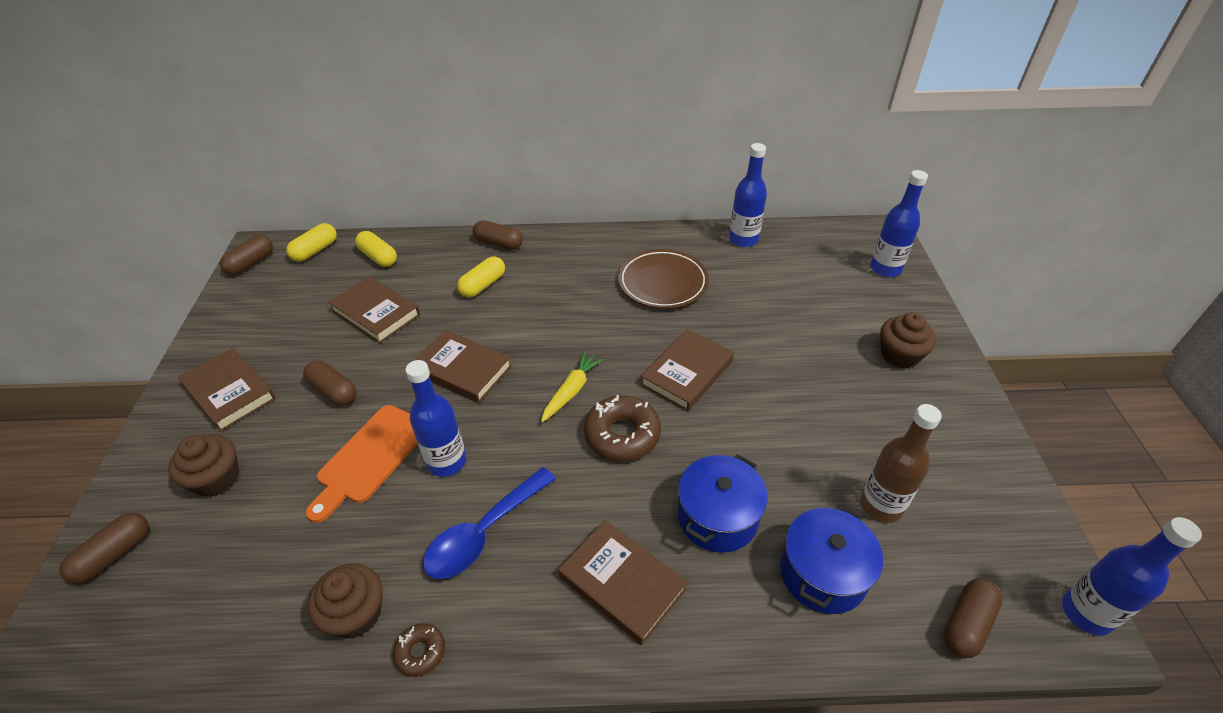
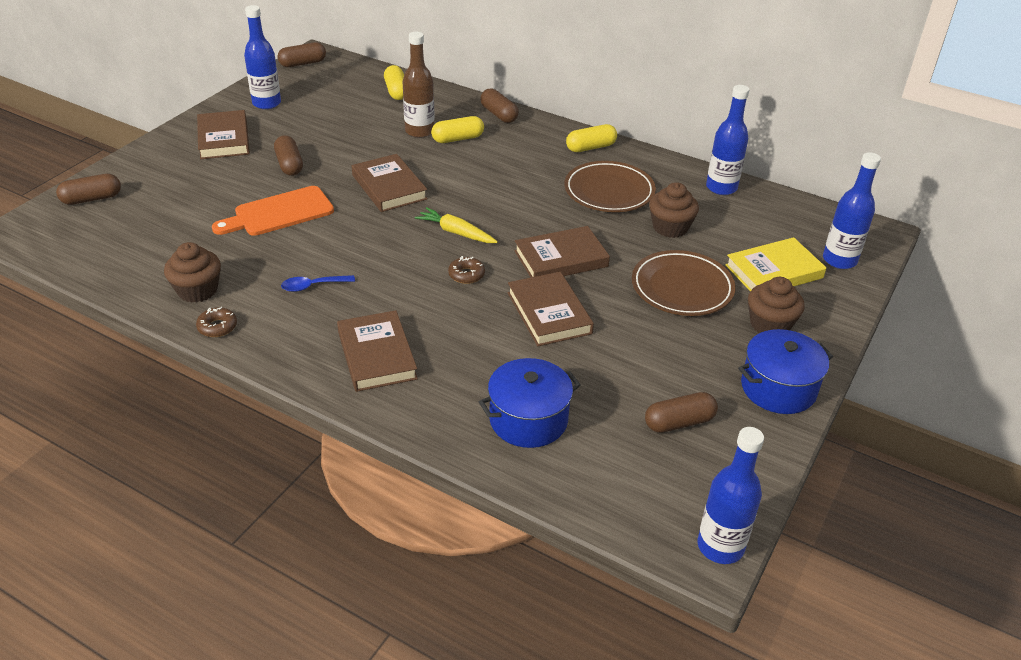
camera: 30 degrees right, 5 degrees down
(216, 479) = (177, 184): brown cupcake -> brown cupcake (670, 227)
(315, 250) = (354, 71): yellow capsule -> yellow capsule (590, 147)
(376, 313) = (361, 128): brown book -> brown book (549, 313)
(446, 461) = (326, 236): blue bottle -> blue bottle (266, 103)
(484, 533) = (313, 286): blue spoon -> blue spoon, size x0.55
(571, 391) = (456, 232): yellow carrot -> yellow carrot turned 120 degrees counterclockwise
(622, 435) = (466, 275): brown donut -> brown donut, size x0.52
(717, 517) = (485, 352): blue pot -> blue pot (778, 388)
(806, 353) = (682, 288): none -> brown plate
(854, 302) = (773, 271): none -> yellow book
(881, 505) = (625, 406): brown bottle -> brown bottle (419, 131)
(966, 624) = (608, 501): brown capsule -> brown capsule (679, 422)

